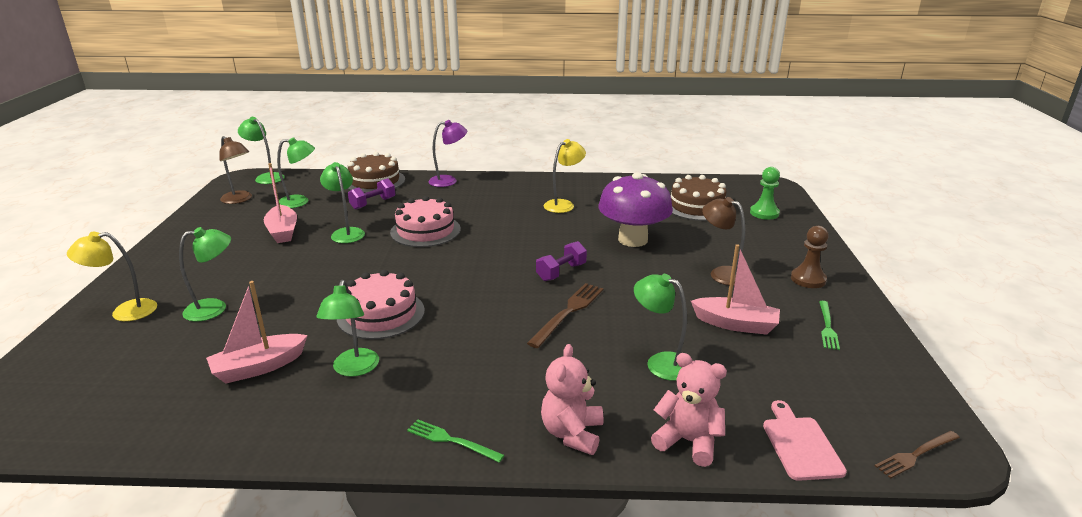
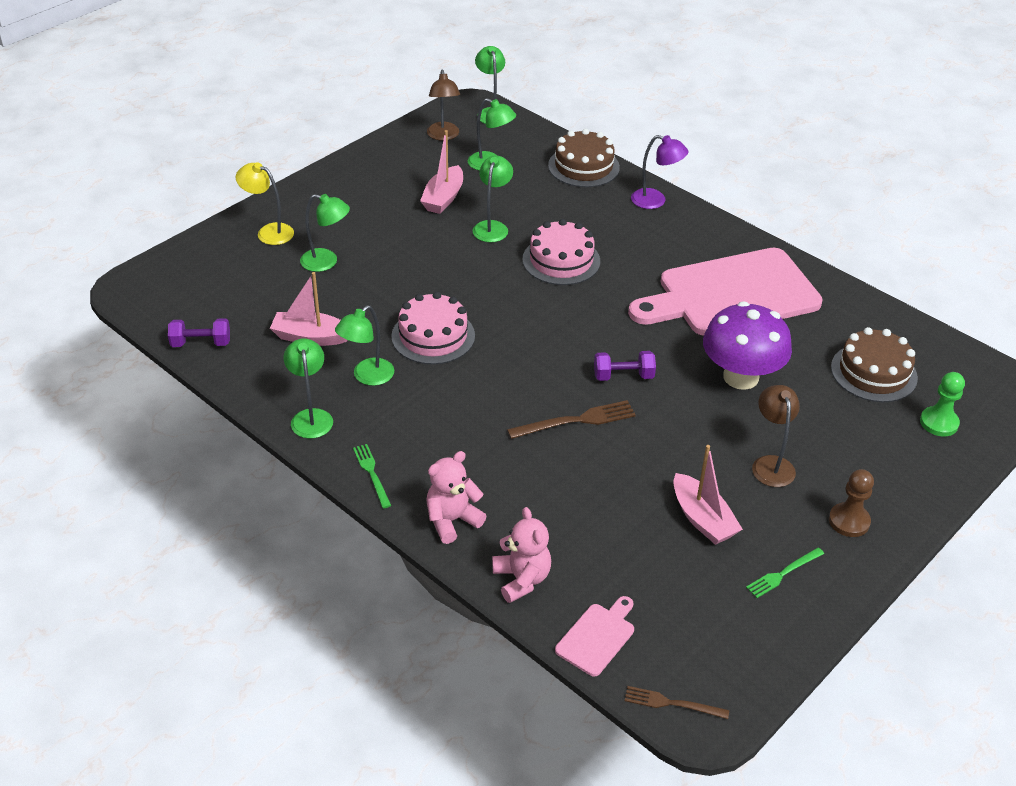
camera: 40 degrees right, 15 degrees up
(373, 203) = (551, 199): purple dumbbell -> purple dumbbell (201, 343)
(563, 204) = (731, 294): yellow lamp -> pink cutting board
(660, 362) = (588, 510): green lamp -> green lamp (311, 417)

